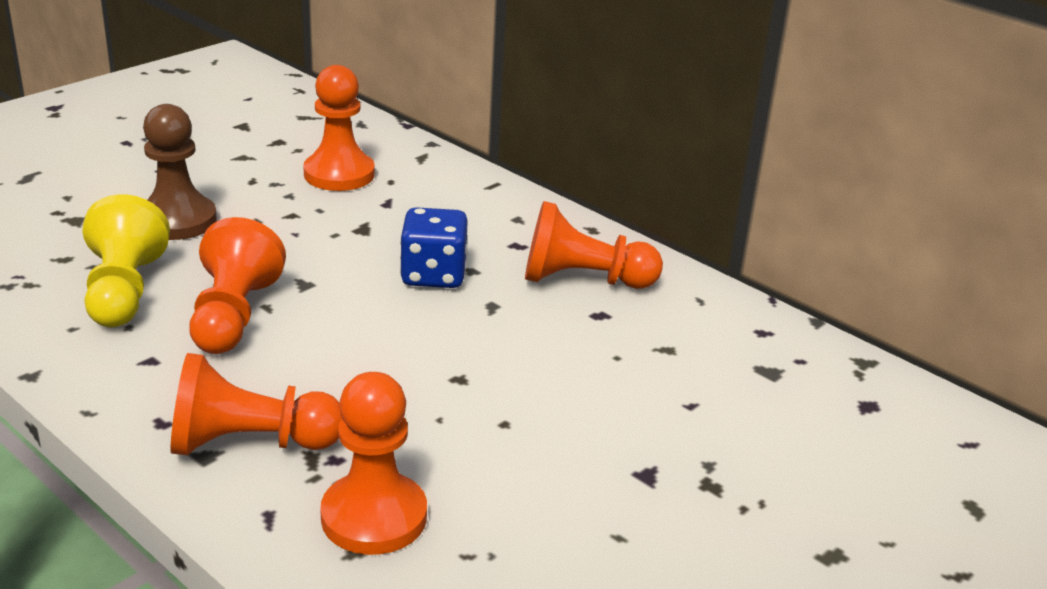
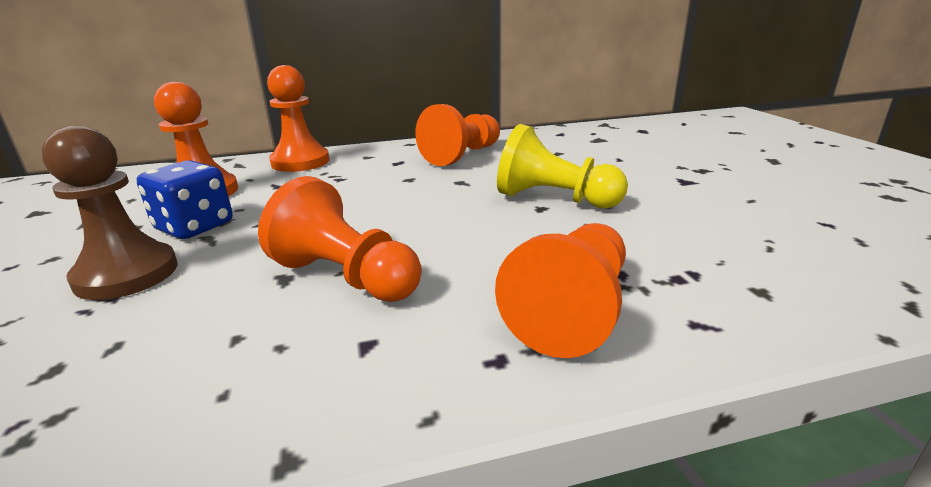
camera: 55 degrees left, 5 degrees down
(124, 291) = (204, 335): yellow pawn -> yellow pawn (554, 199)
(374, 517) = (713, 273): orange pawn -> orange pawn (300, 162)
(433, 275) = (398, 190): blue dice -> blue dice (195, 227)

